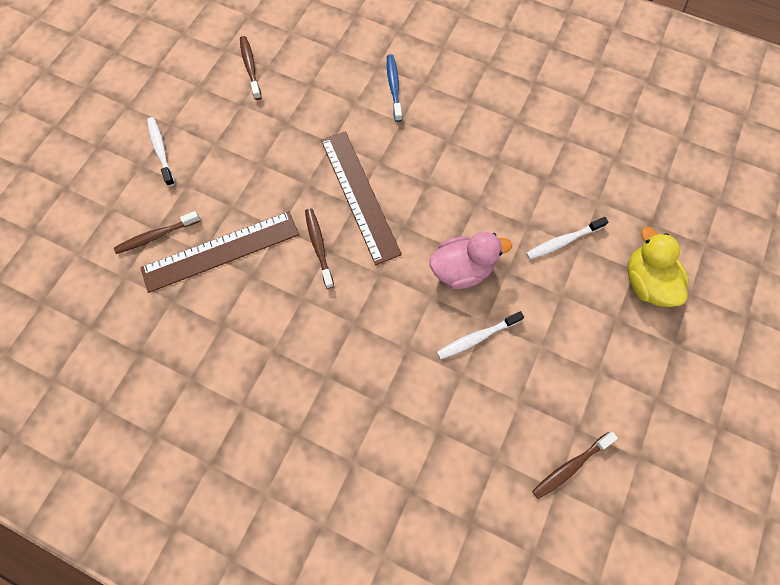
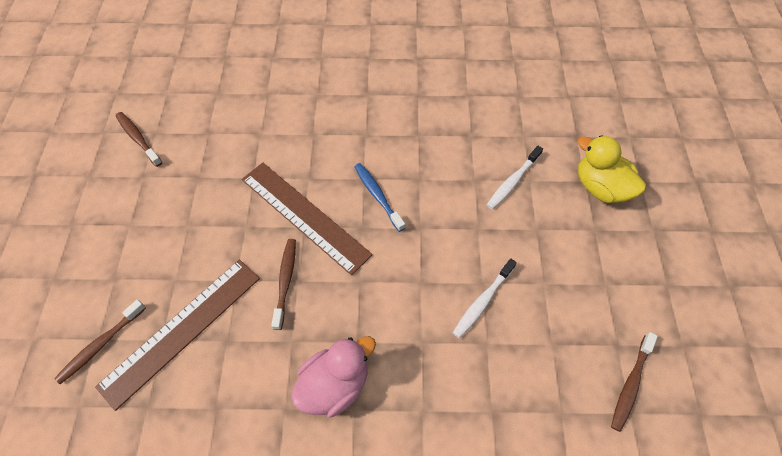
camera: 25 degrees left, 10 degrees down
(161, 150) = (71, 254): white toothbrush -> none
(319, 246) = (285, 281): brown toothbrush -> brown toothbrush turned 45 degrees clockwise
(394, 87) = (291, 106): blue toothbrush -> blue toothbrush (377, 196)
(461, 269) = (436, 244): pink duck -> pink duck (335, 384)

